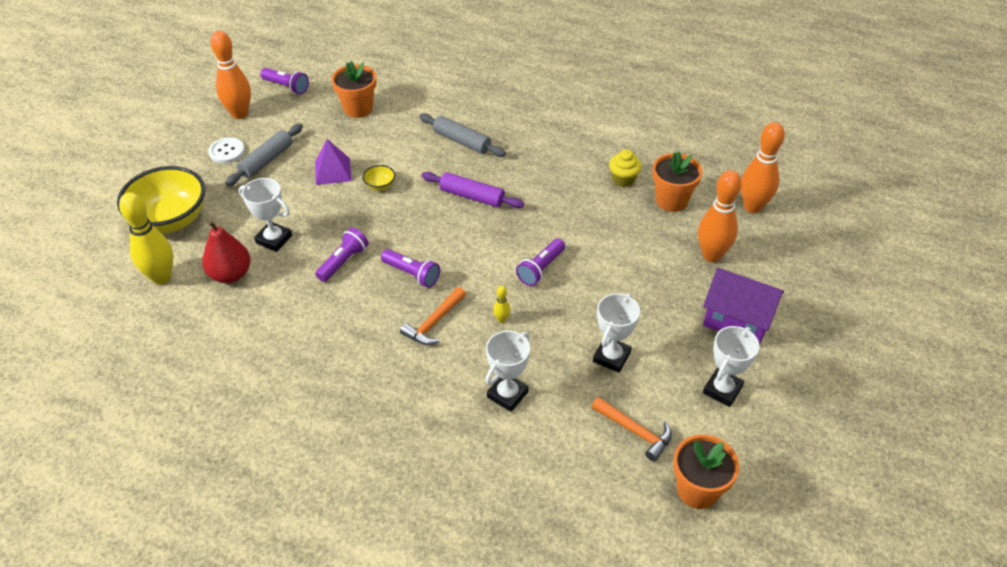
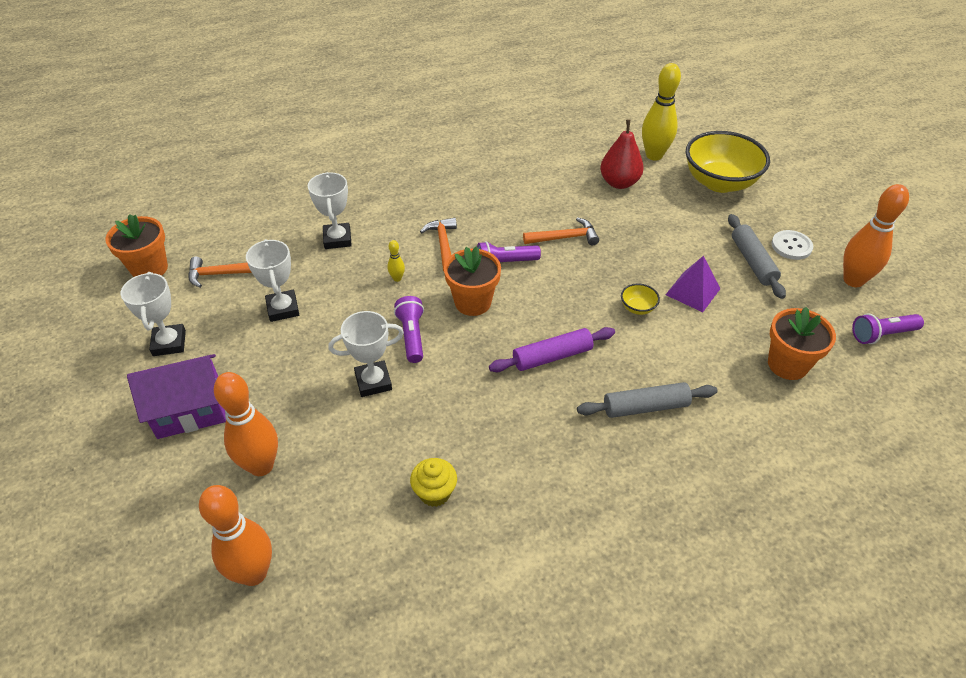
camera: 135 degrees right, 0 degrees up
(274, 239) = (635, 218): white trophy -> white trophy (373, 382)
(343, 262) = (565, 237): purple flashlight -> orange hammer
(671, 200) = (357, 506): orange flower pot -> orange flower pot (473, 302)

